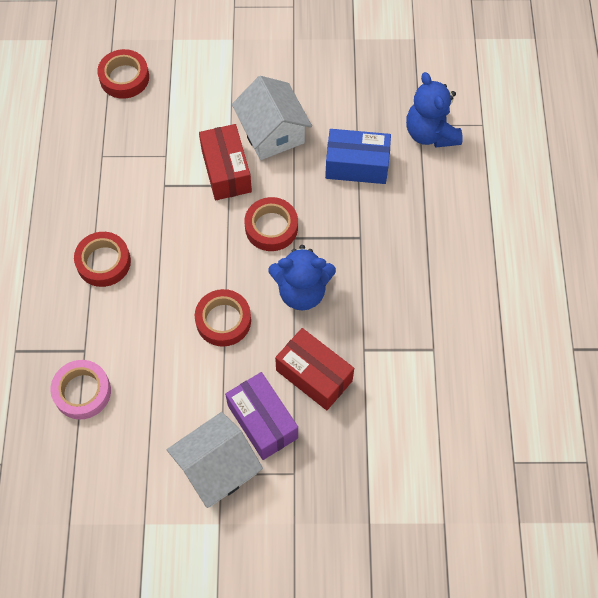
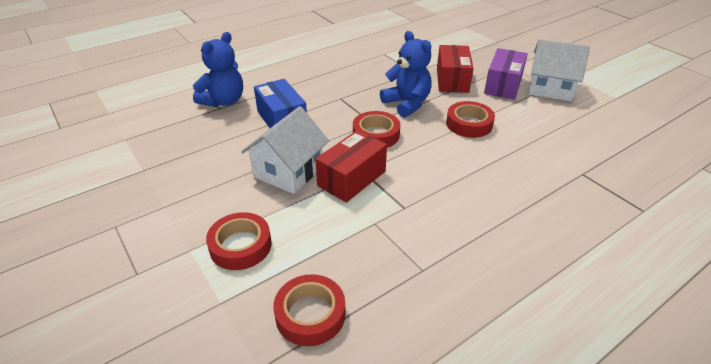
camera: 125 degrees left, 25 degrees down
(82, 392) = (605, 158): pink tape -> none
(103, 262) = (512, 203): red tape -> red tape (240, 246)

